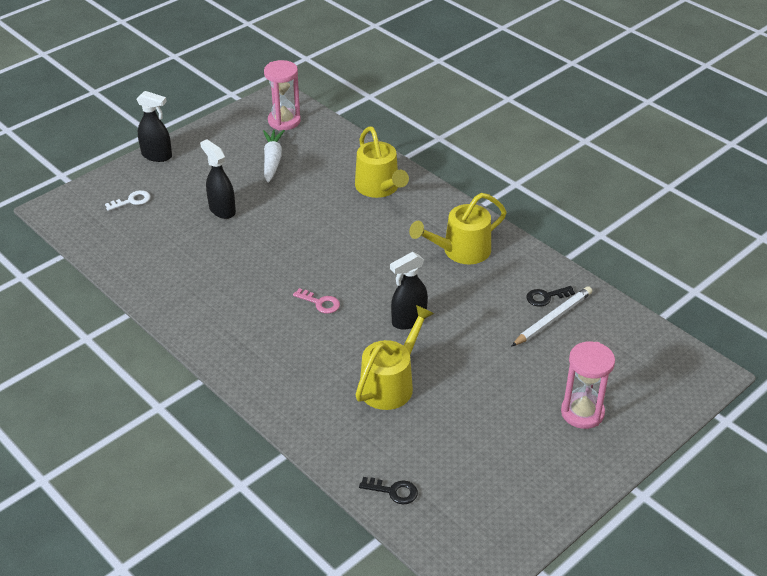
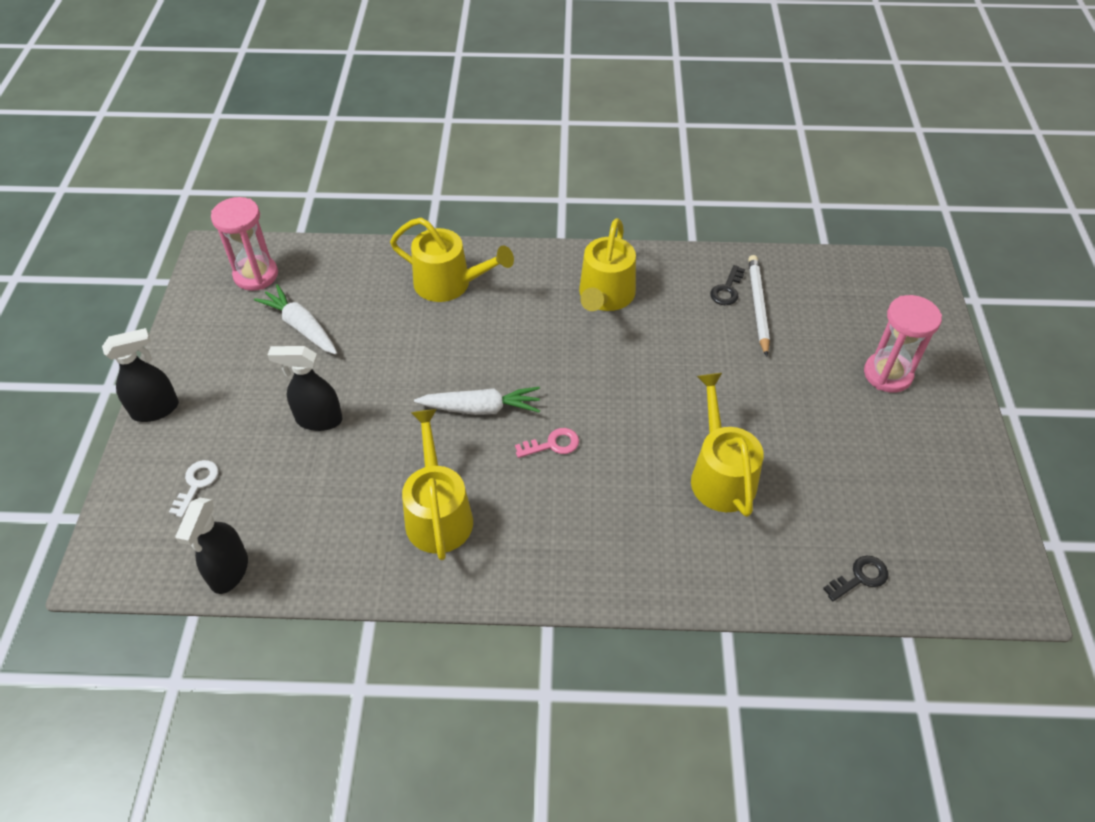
camera: 45 degrees left, 10 degrees up
(218, 292) = (438, 514): none -> yellow watering can
(308, 260) = (481, 408): none -> white carrot
(408, 320) = (652, 399): black spray bottle -> black spray bottle (229, 571)

